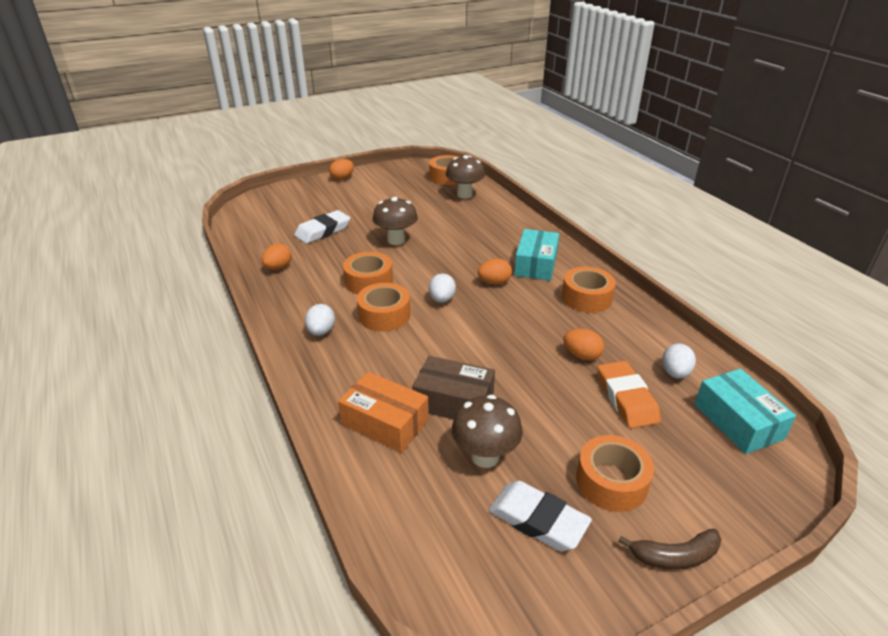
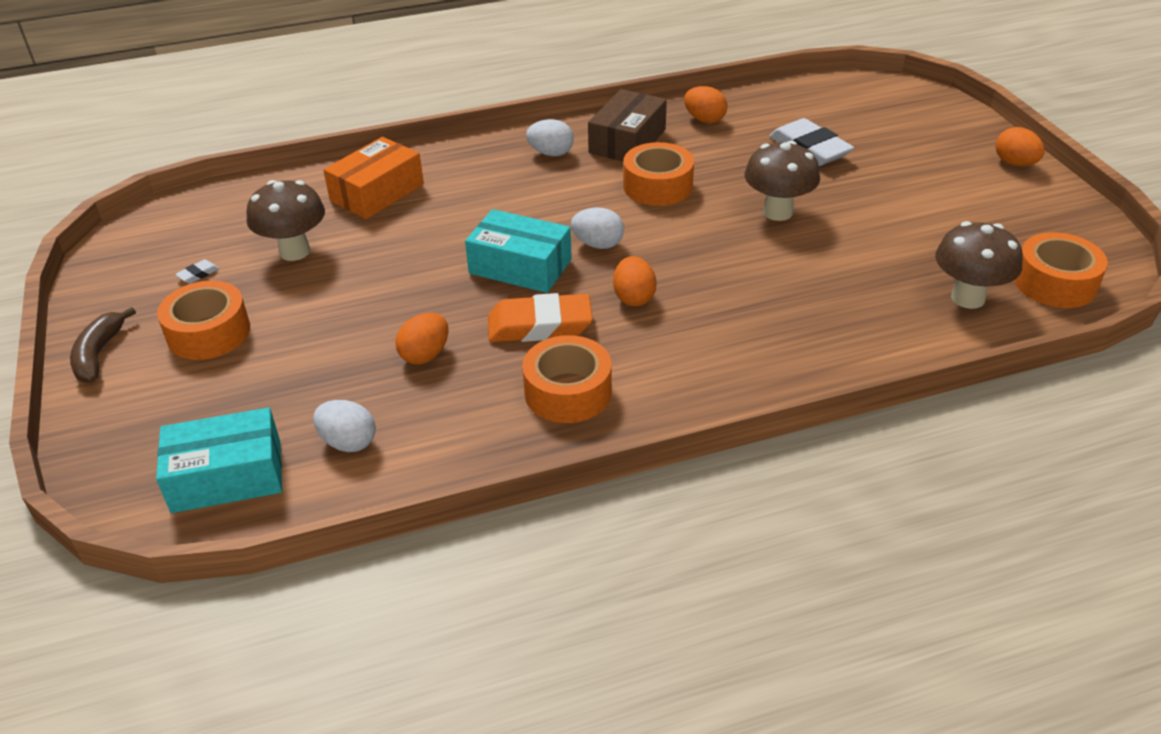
camera: 100 degrees right, 5 degrees up
(384, 315) = (572, 197): orange tape -> none
(454, 401) = (387, 238): brown box -> brown box (627, 141)
(536, 264) = (684, 351): turquoise box -> turquoise box (520, 266)
(538, 520) = (198, 274): white eraser -> white eraser, size x0.41
(626, 398) = (324, 377): orange eraser -> orange eraser (540, 325)

